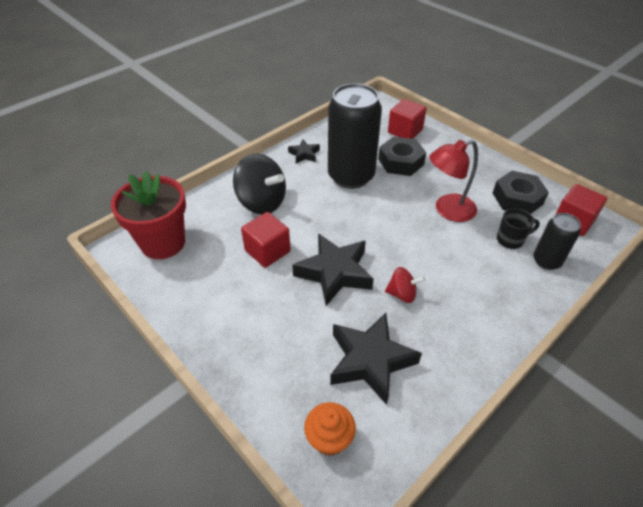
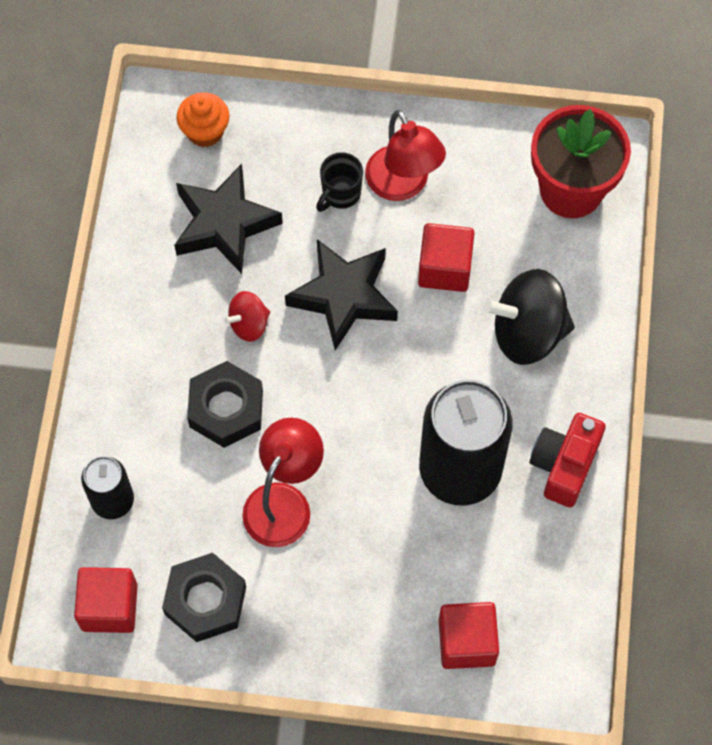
camera: 140 degrees right, 20 degrees up
(241, 305) = (403, 185): none -> red lamp
(304, 154) = (564, 465): black star -> red camera
(401, 162) = (417, 558): black nut -> black nut (226, 409)
(510, 240) = (173, 506): black mug -> black mug (340, 193)

